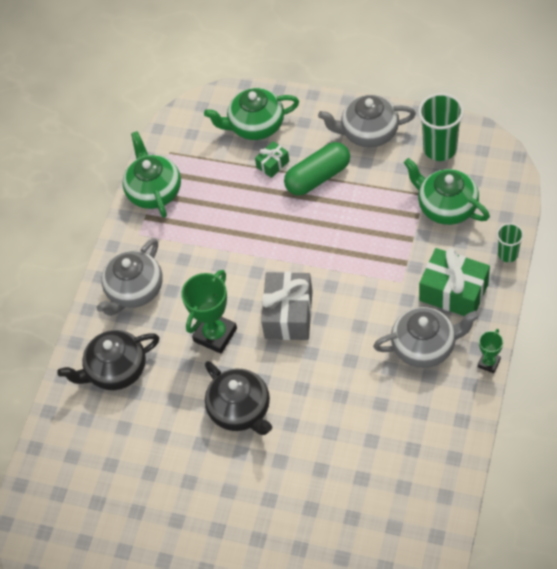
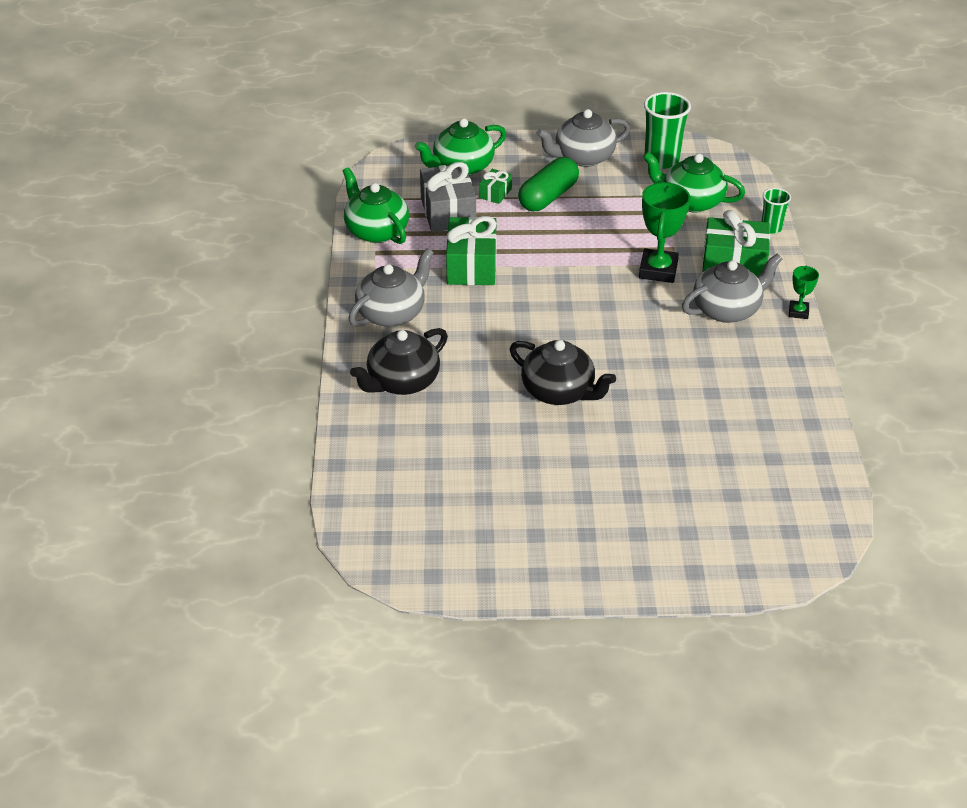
camera: 25 degrees left, 15 degrees down
(134, 290) = (392, 313): grey teapot -> grey teapot turned 150 degrees counterclockwise
(215, 335) = (500, 335): green trophy -> green trophy (658, 270)
(220, 248) = (471, 266): none -> green gift
(288, 314) = (572, 307): grey gift -> grey gift (448, 212)

